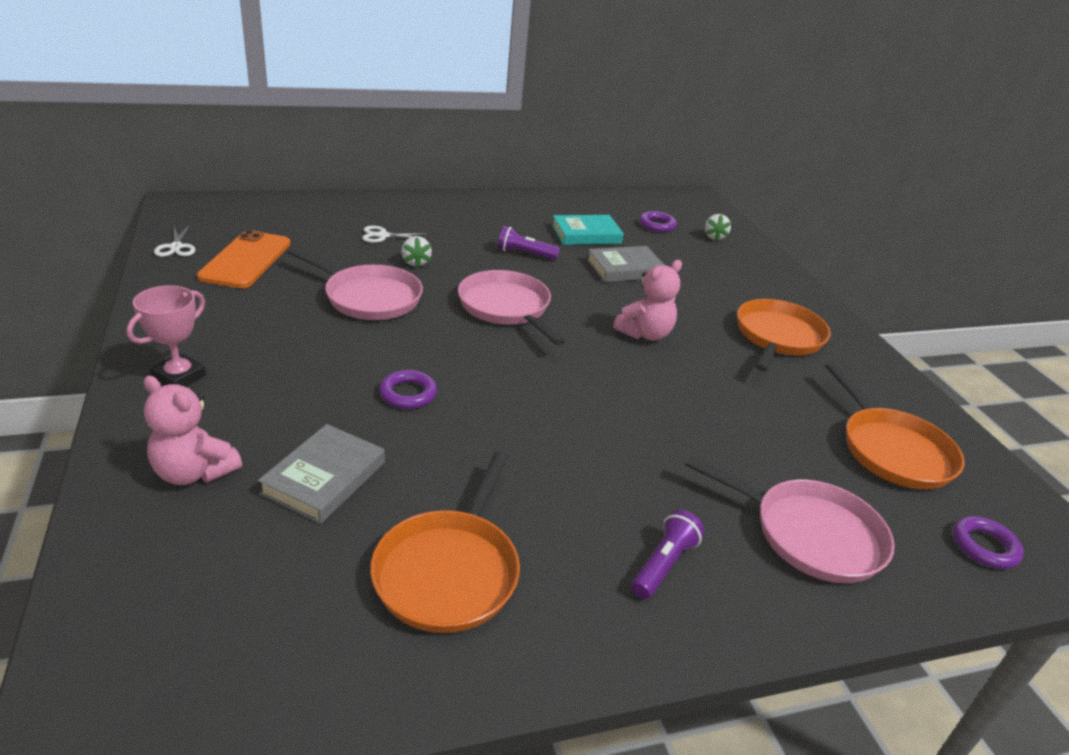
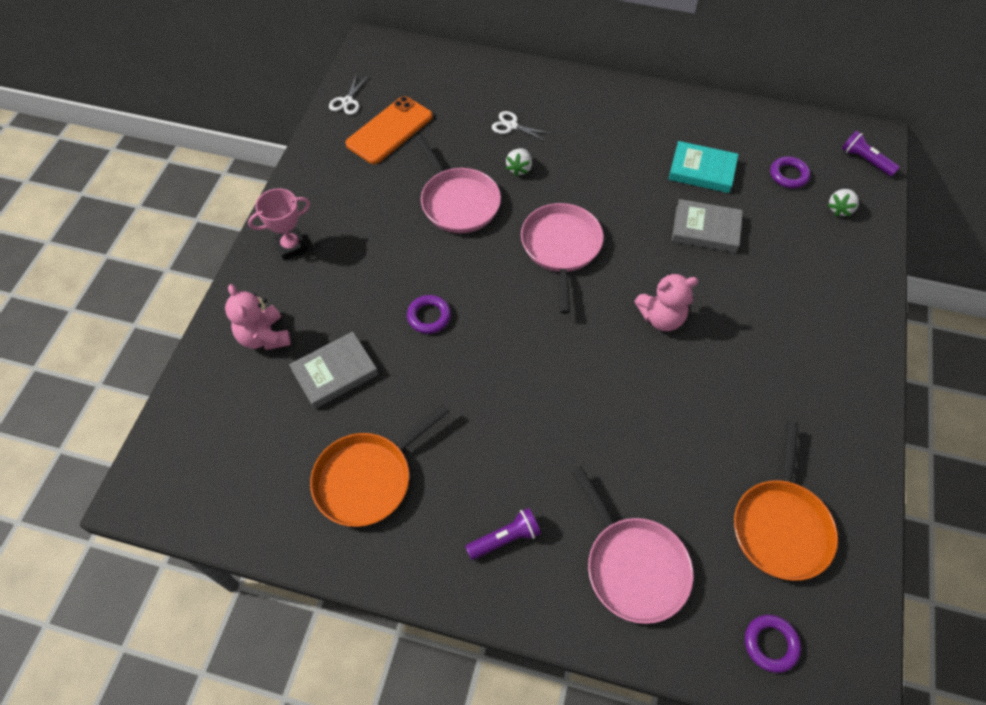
camera: 35 degrees right, 25 degrees up
(525, 254) = (623, 183): purple flashlight -> purple flashlight (865, 160)
(778, 337) = (789, 363): orange pan -> none

